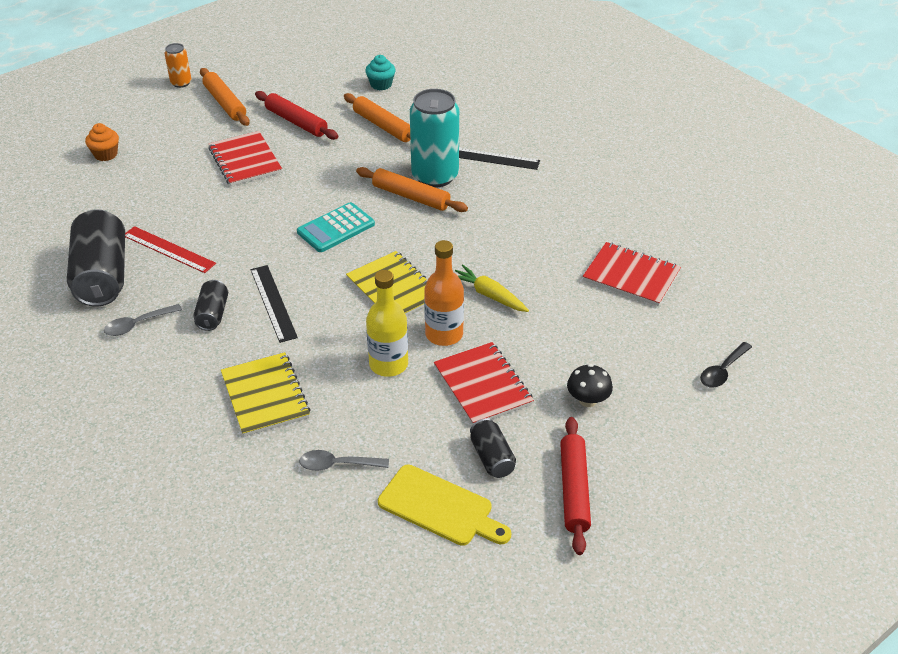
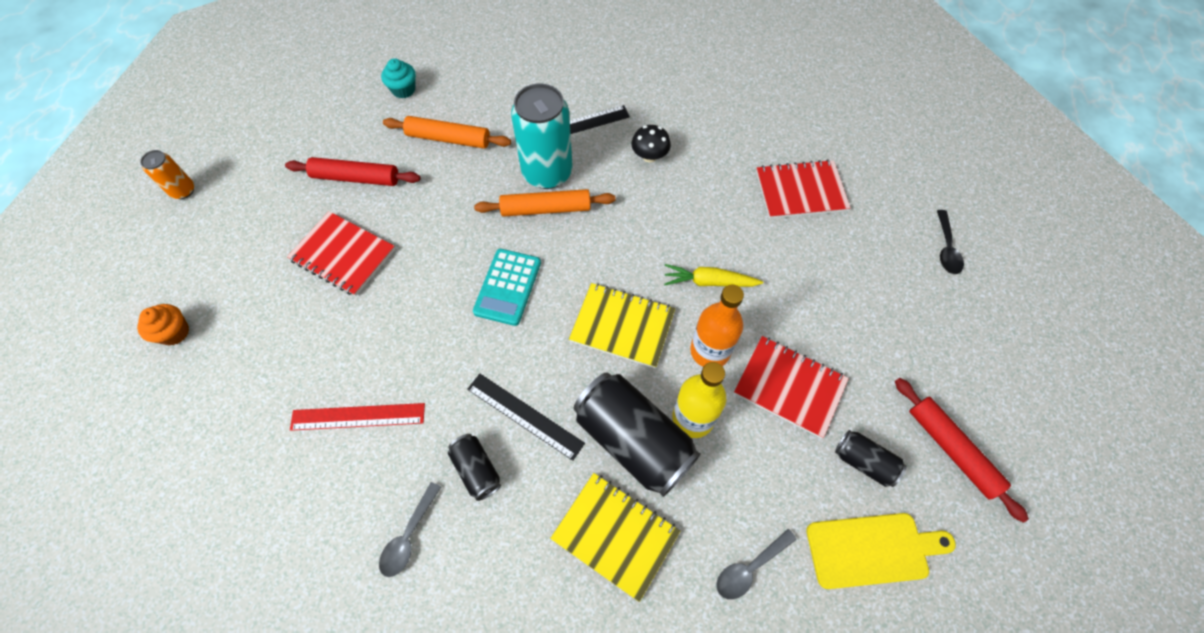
camera: 35 degrees left, 20 degrees up
(102, 276) = (313, 498): black can -> black can (633, 440)
(224, 103) = (257, 192): orange rolling pin -> none
(588, 400) = (881, 346): black mushroom -> black mushroom (649, 156)

